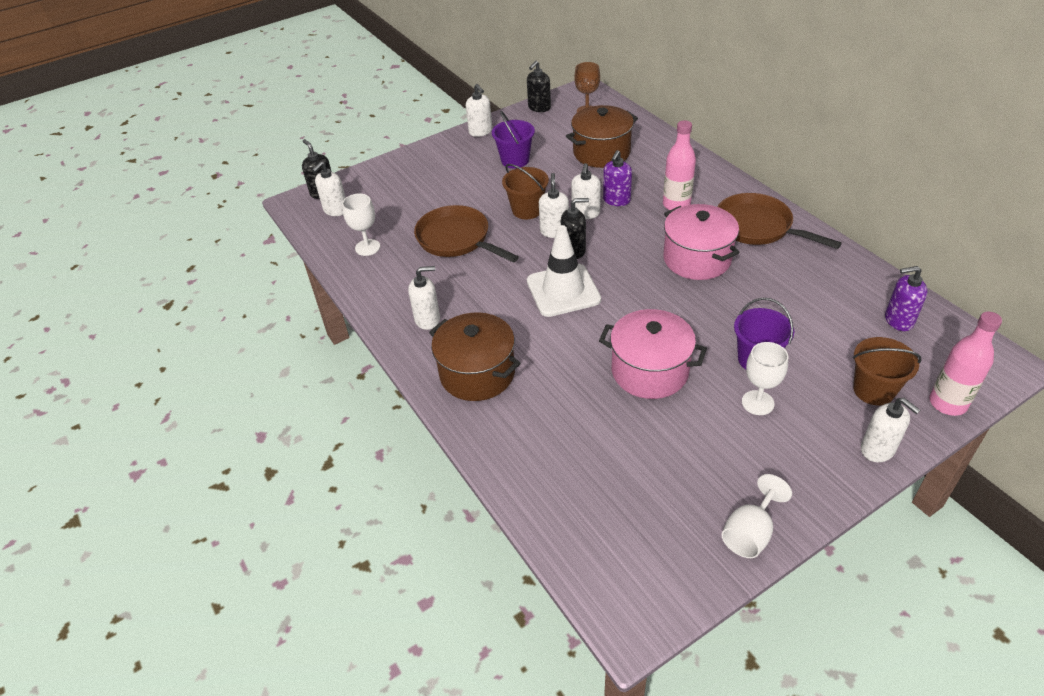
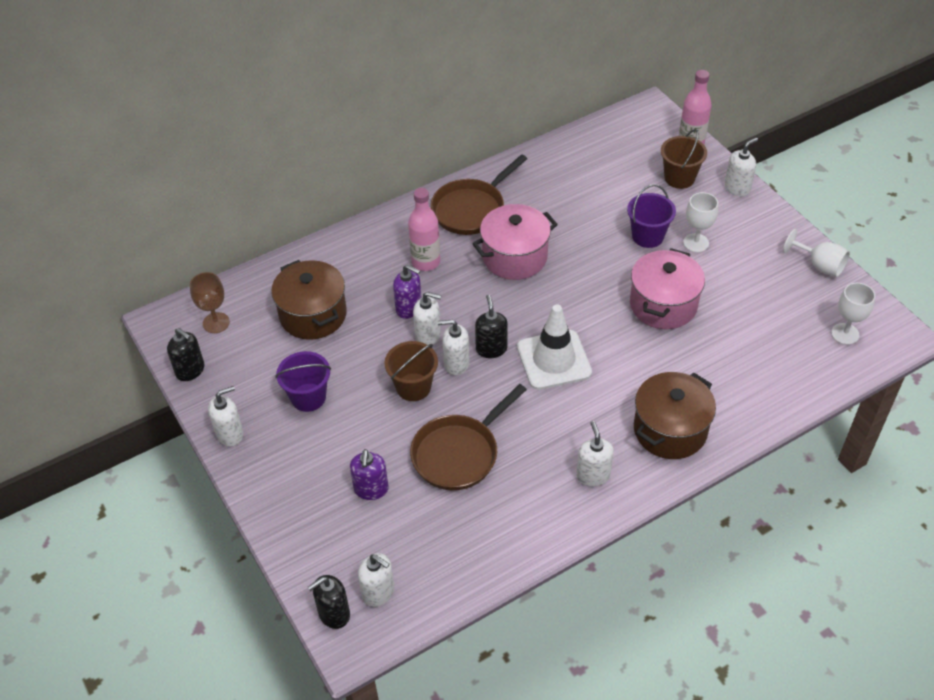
camera: 90 degrees left, 5 degrees up
(367, 247) = (463, 545): white goblet -> white goblet (845, 334)
(898, 320) = (603, 149): purple soap dispenser -> purple soap dispenser (371, 489)

